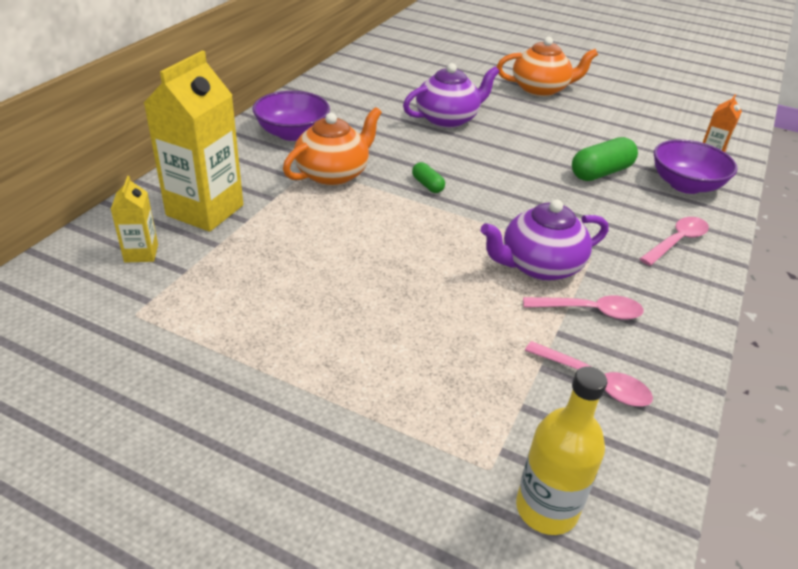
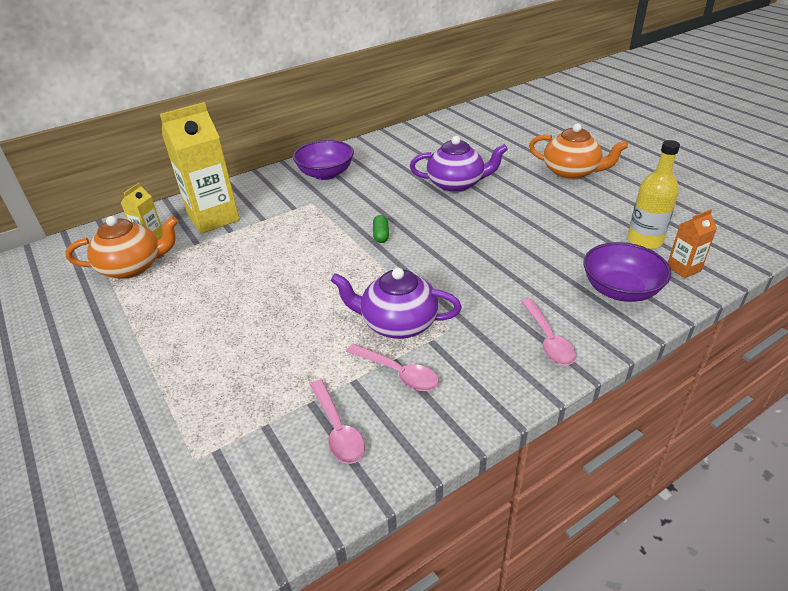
camera: 35 degrees right, 0 degrees up
(333, 174) = (321, 210): orange teapot -> orange teapot (133, 267)
(546, 509) = (198, 504): yellow bottle -> yellow bottle (644, 241)
(601, 172) = (545, 259): green capsule -> none
(677, 241) = (548, 339): pink spoon -> pink spoon turned 90 degrees clockwise

